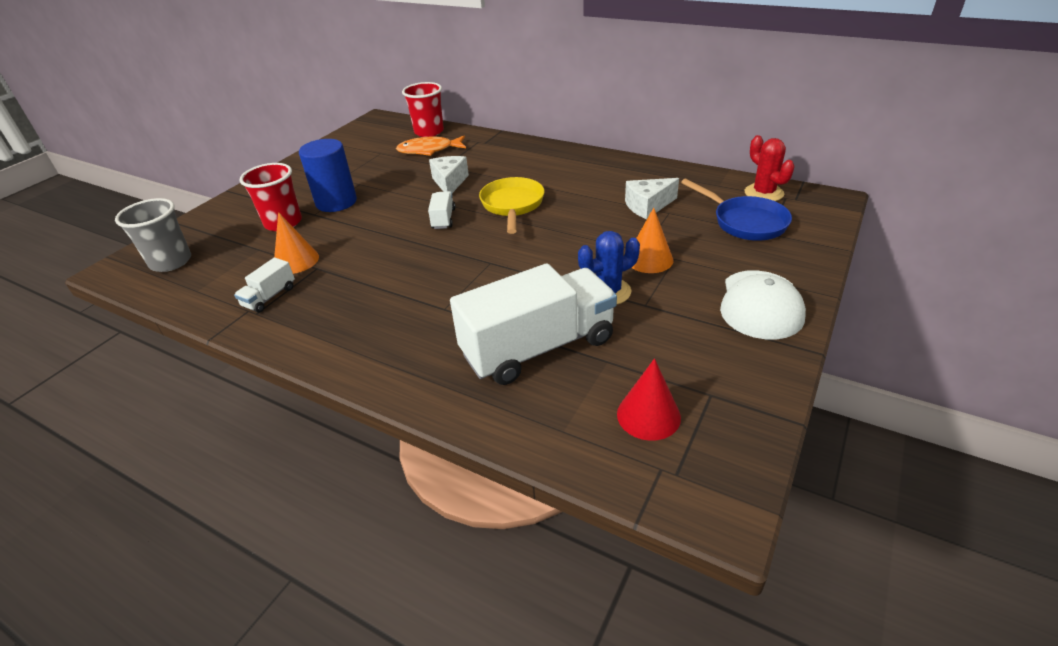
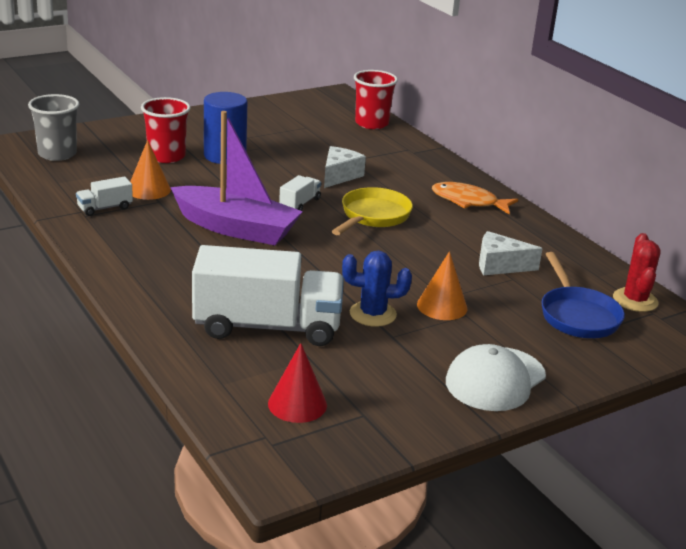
camera: 25 degrees right, 10 degrees down
(412, 264) = (236, 228): none -> purple boat
(429, 150) = (352, 140): orange fish -> orange fish (468, 201)

